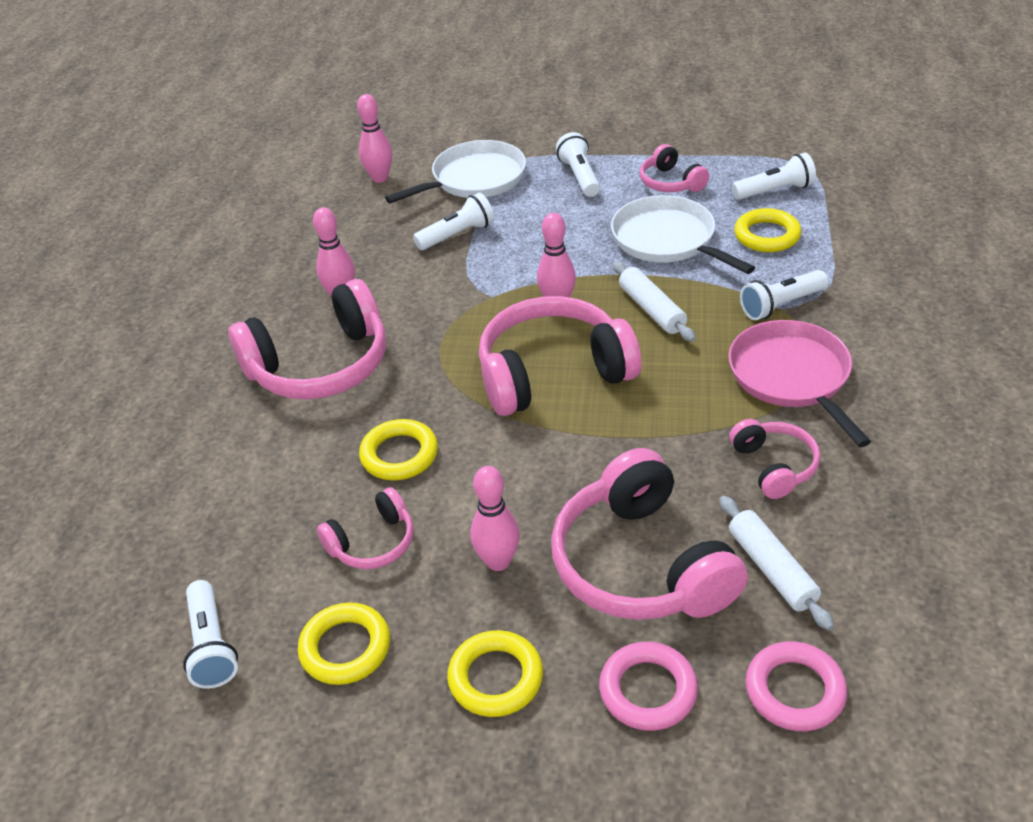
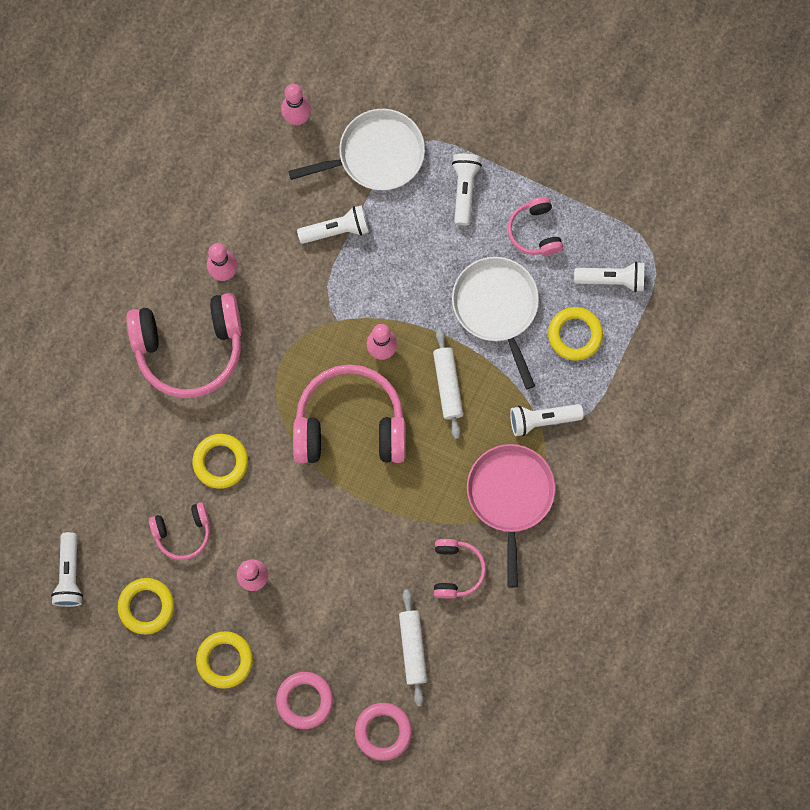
camera: 15 degrees right, 35 degrees up
(641, 564) = (338, 614): pink headphones -> none

